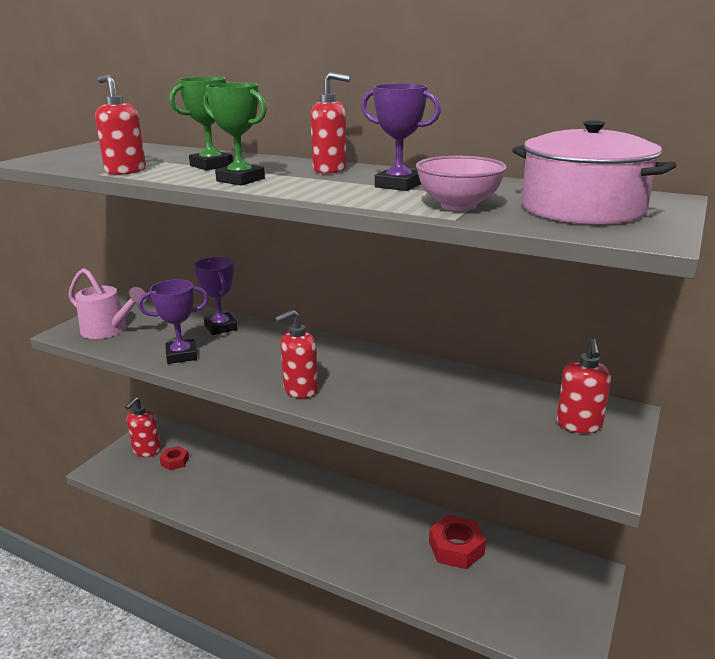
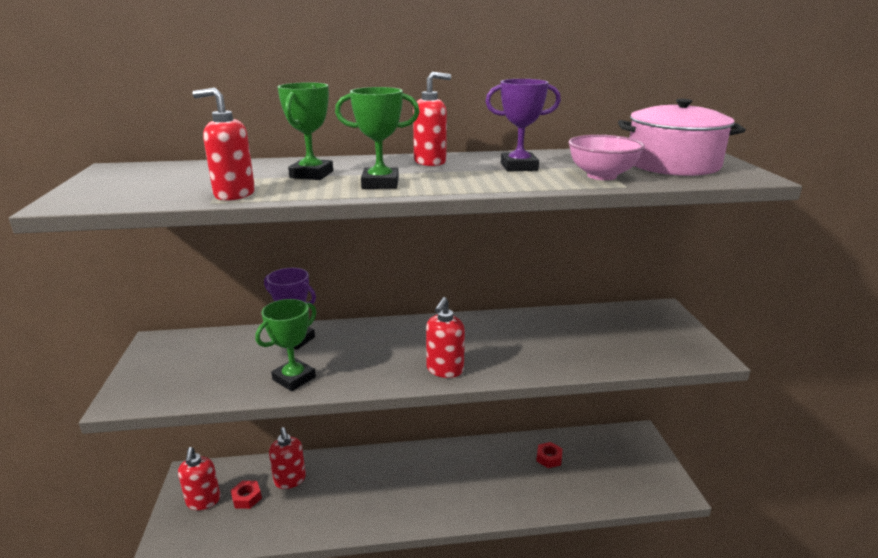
camera: 35 degrees left, 0 degrees up
(109, 330) = (175, 381): pink watering can -> none
(181, 355) = (294, 378): purple trophy -> green trophy
(456, 548) = (549, 458): red nut -> red nut, size x0.59
(579, 424) = (652, 326): red soap dispenser -> red soap dispenser (290, 480)

